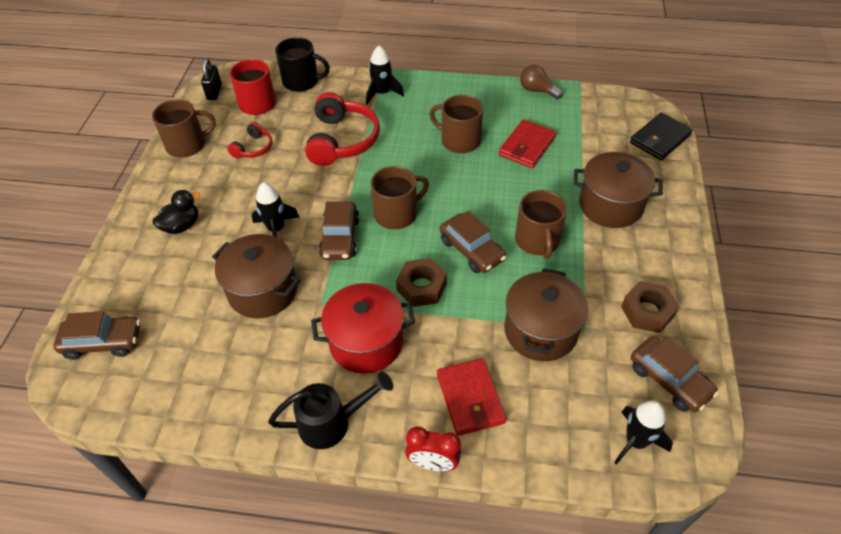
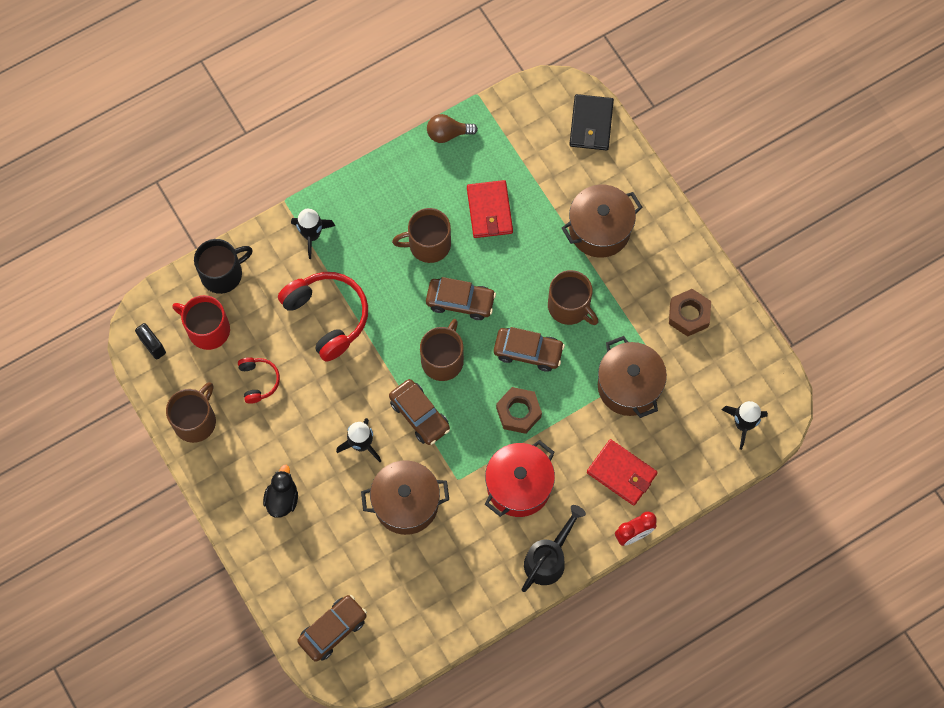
camera: 40 degrees left, 20 degrees up
(669, 380) = (736, 362): brown car -> brown car (460, 301)

